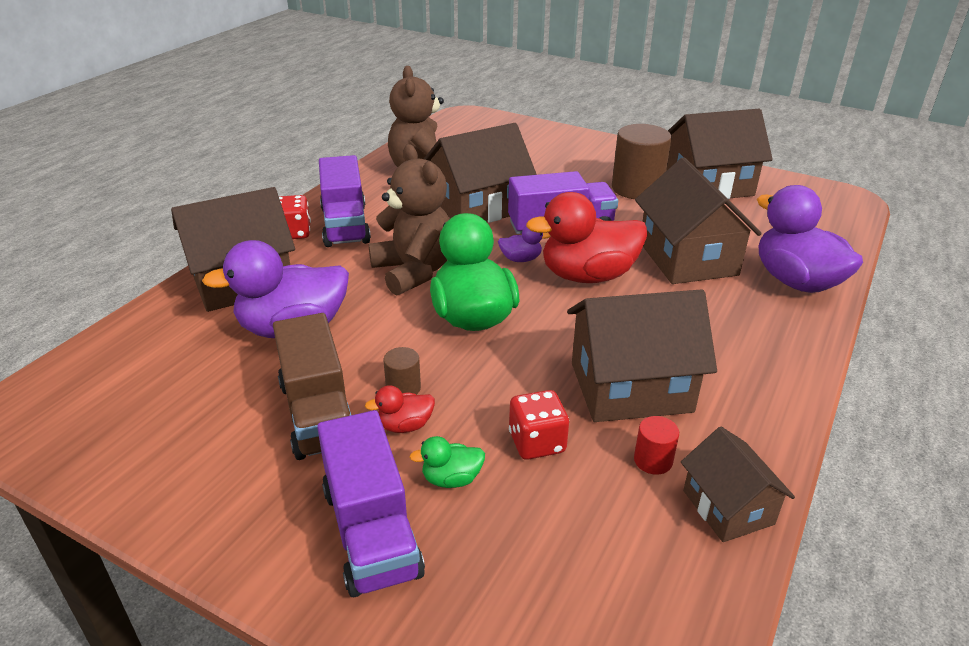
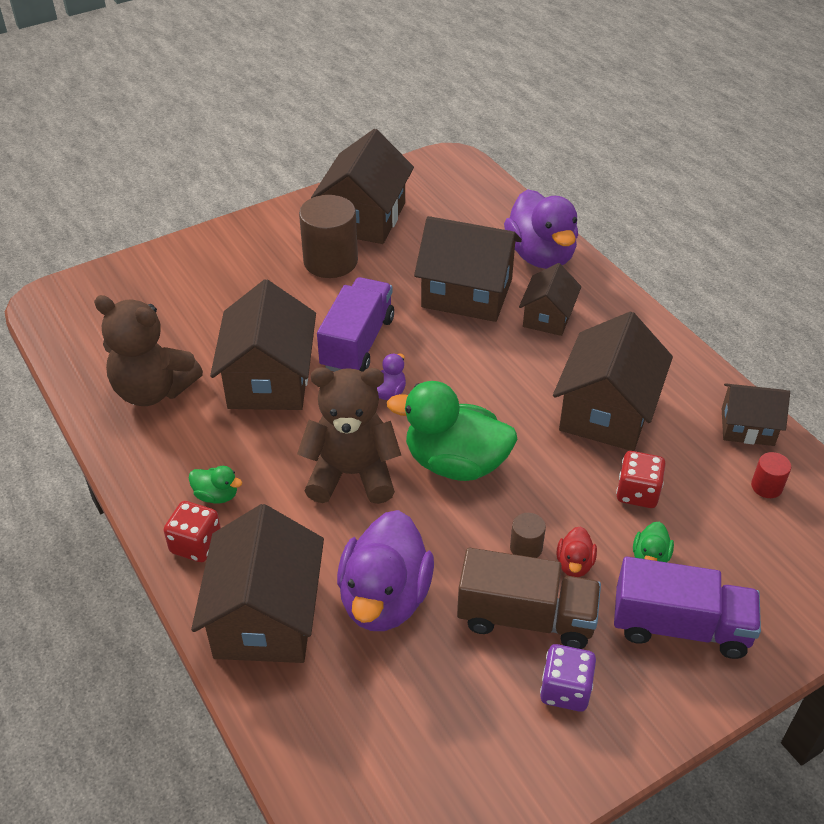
camera: 60 degrees left, 10 degrees up
(243, 466) = (565, 690): none -> purple dice
(345, 225) = (216, 495): purple truck -> green duck
(587, 276) = (447, 363): red duck -> none
(653, 460) = (688, 440): red cylinder -> red cylinder (766, 486)
(717, 311) = (547, 317): none -> brown house
(796, 281) = (540, 256): purple duck -> purple duck turned 105 degrees counterclockwise

